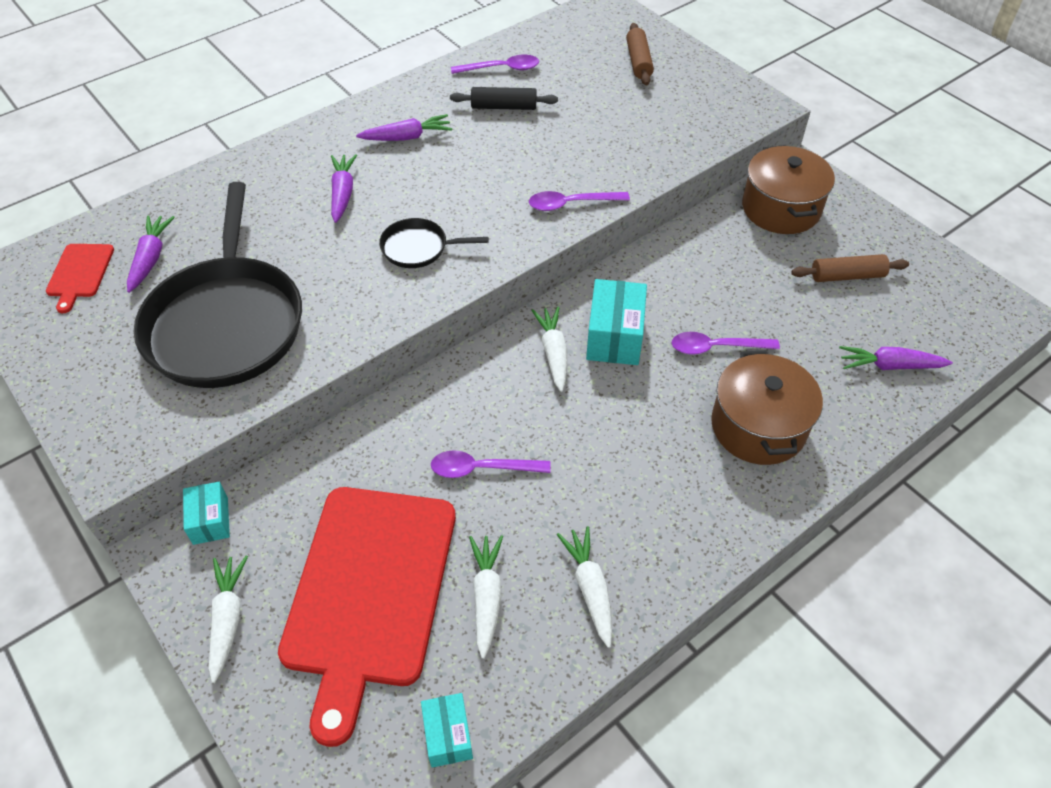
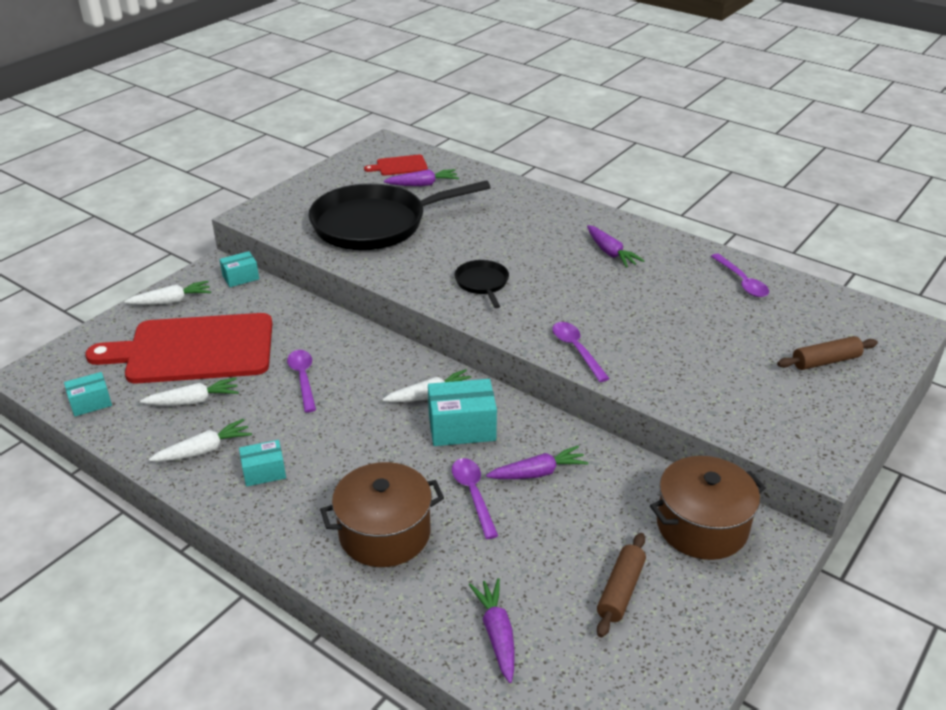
camera: 75 degrees right, 15 degrees down
(343, 193) = (526, 239): purple carrot -> purple carrot (538, 473)
(504, 107) = (686, 292): black rolling pin -> none
(644, 526) = (264, 472): none -> turquoise box
(847, 276) = (620, 590): brown rolling pin -> brown rolling pin turned 45 degrees clockwise

